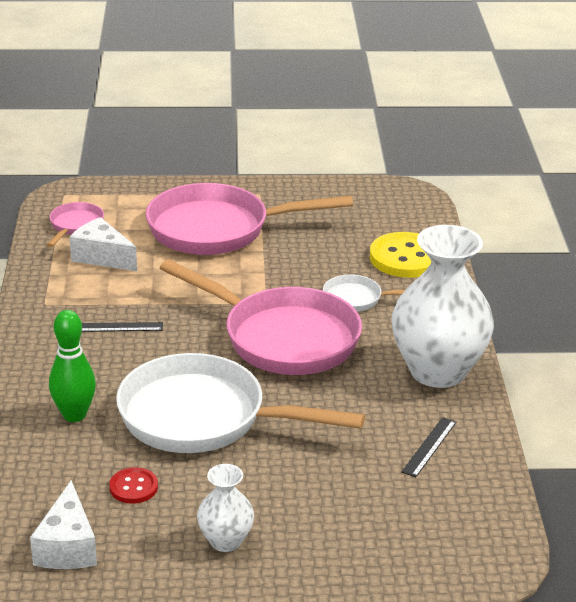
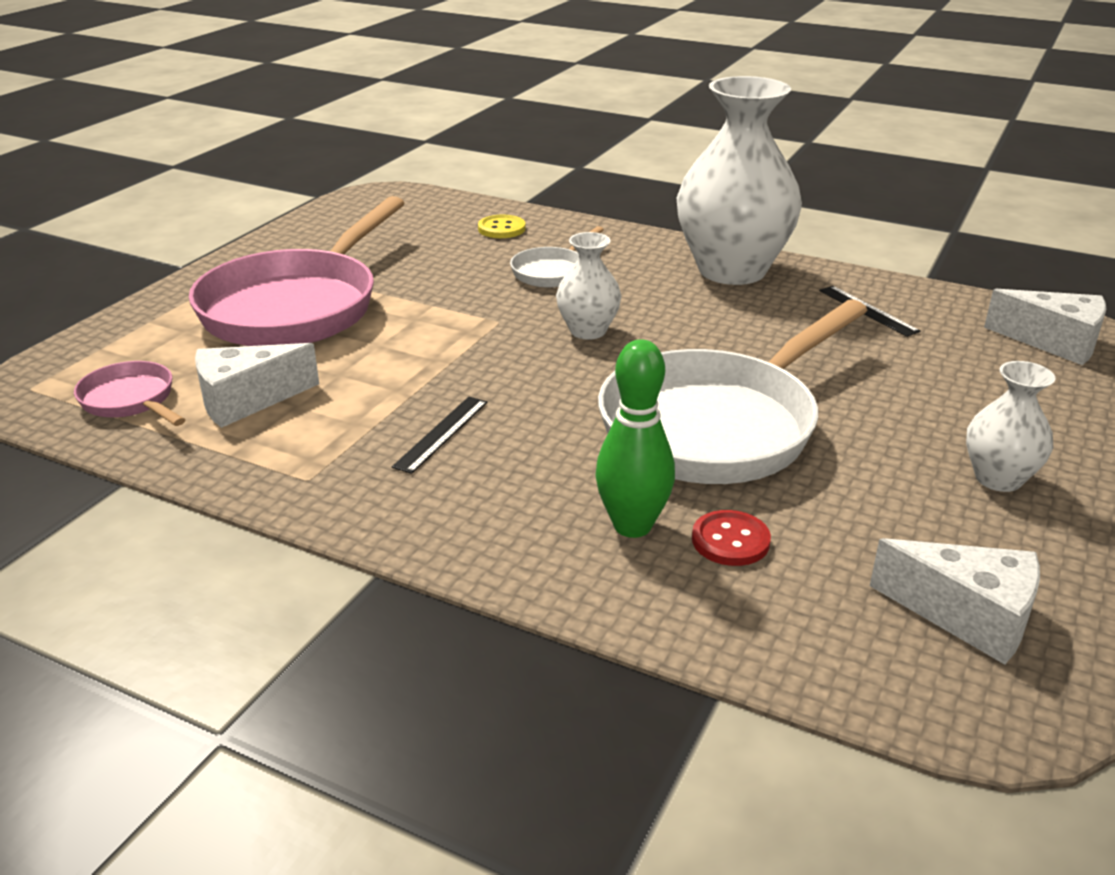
camera: 60 degrees left, 0 degrees up
(133, 487) = (846, 519): red button -> red button (730, 540)
(283, 338) = (588, 331): pink pan -> white vase
(406, 258) = (501, 229): yellow button -> yellow button, size x0.53
(460, 546) = (1054, 342): none -> white cheese

